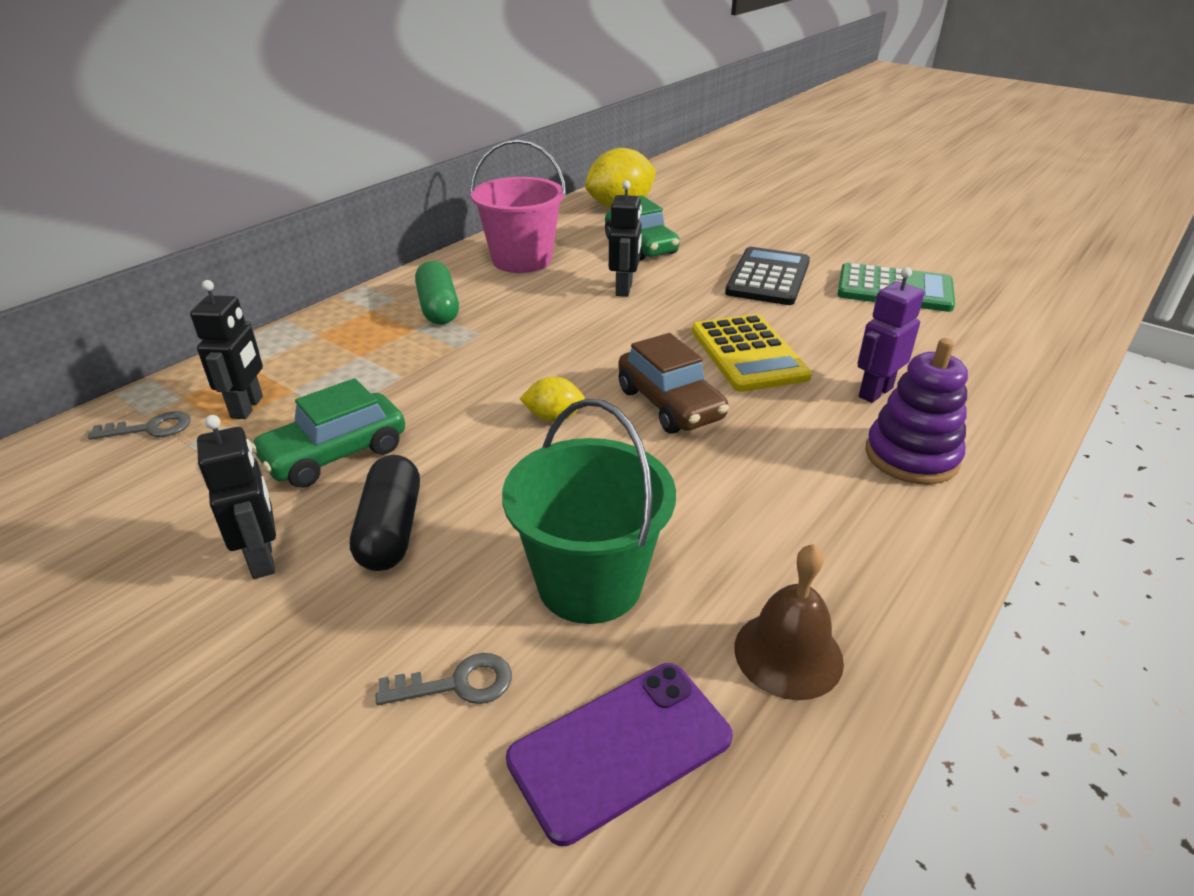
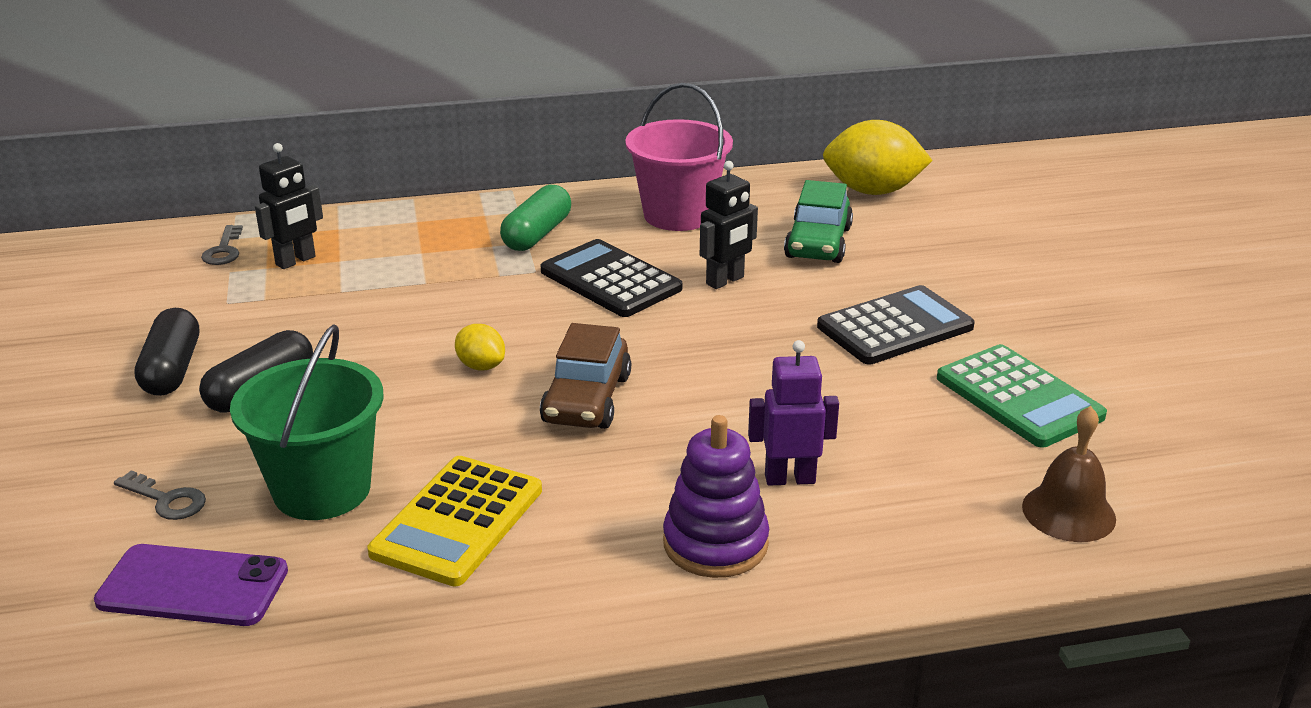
camera: 40 degrees right, 5 degrees down
(151, 428) = (224, 250): grey key -> grey key turned 60 degrees clockwise
(263, 559) = (172, 370): black robot -> black capsule
(335, 454) = (300, 322): green car -> none
(547, 318) = (610, 280): none -> black calculator
(748, 354) = (733, 390): yellow calculator -> yellow calculator (458, 521)
(788, 654) = (368, 605): brown bell -> brown bell (1068, 512)

